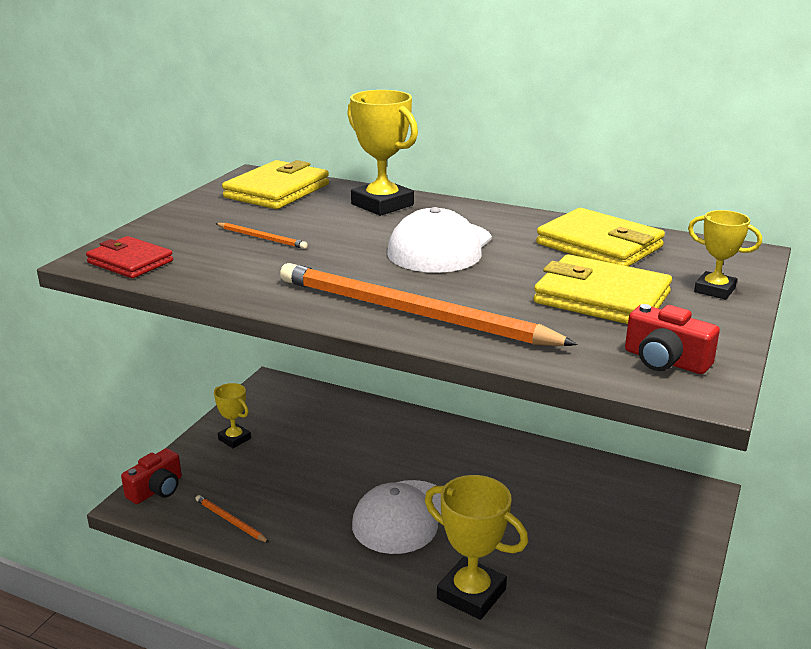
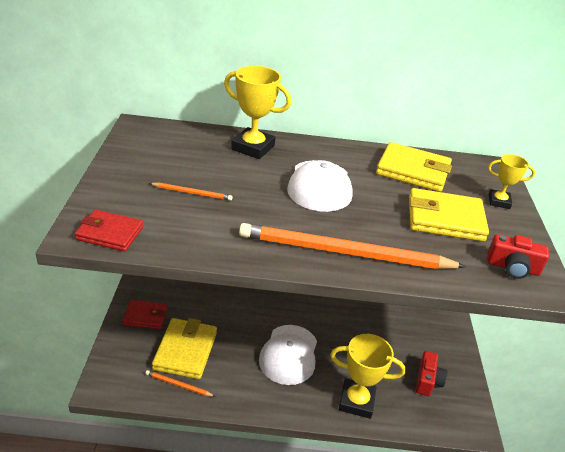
camera: 25 degrees left, 10 degrees up
(157, 489) = (111, 371): red camera -> red camera (427, 380)
(234, 439) = (145, 316): yellow trophy -> red wallet
(277, 191) = (168, 141): yellow wallet -> yellow wallet (185, 351)

